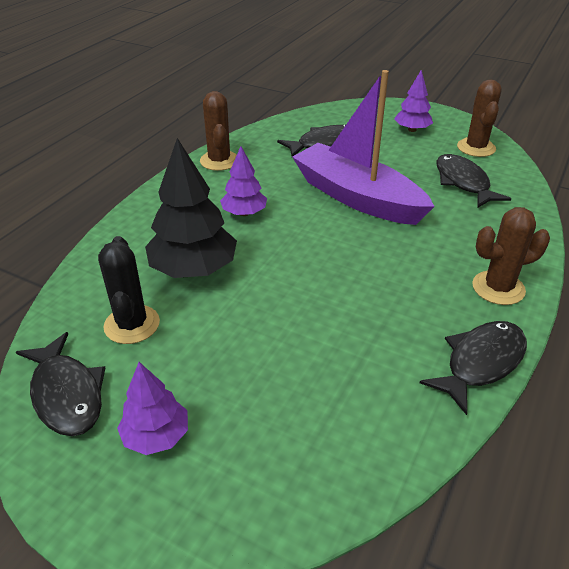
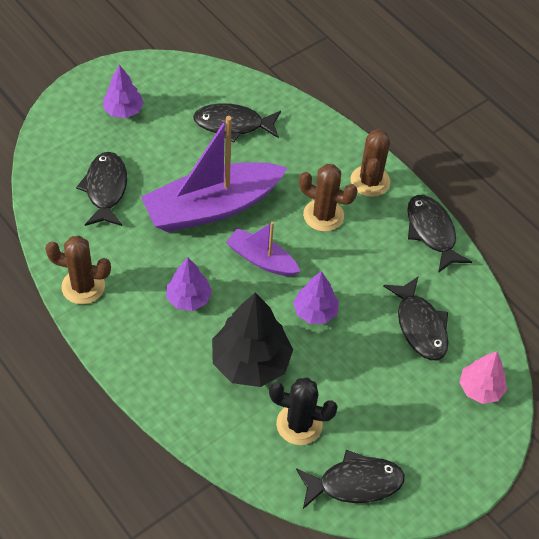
camera: 70 degrees left, 15 degrees up
(156, 436) = (416, 435): purple tree -> purple tree (315, 312)
(266, 491) = (480, 388): none -> pink tree
(322, 242) = (261, 259): none -> purple boat
(327, 392) = (420, 326): none -> black fish
(476, 148) = (185, 84): brown cactus -> brown cactus (323, 215)

